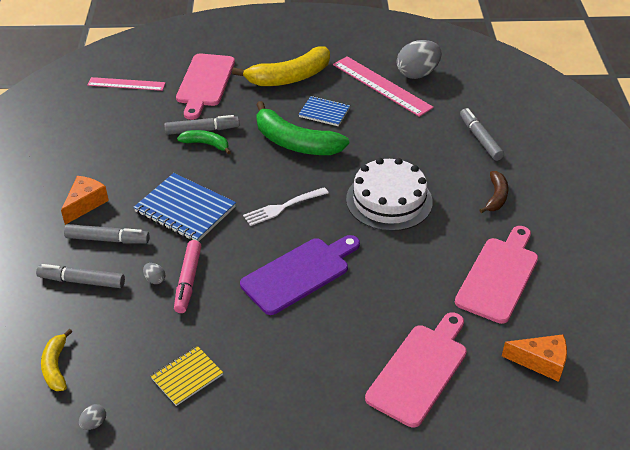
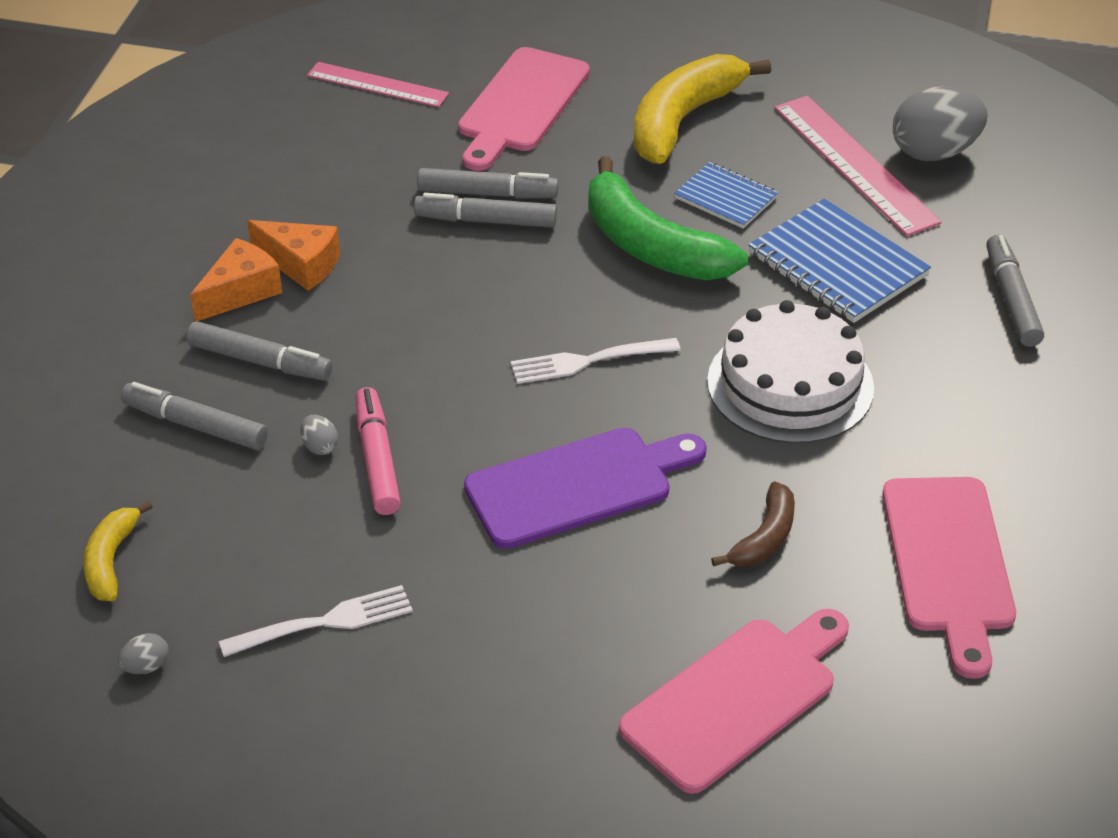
camera: 15 degrees right, 0 degrees up
(185, 209) = (411, 333): blue notebook -> blue notebook (837, 265)
(187, 377) = (323, 623): yellow notebook -> white fork
(188, 280) = (377, 460): pink marker -> pink marker turned 150 degrees clockwise
(206, 144) = (486, 221): green banana -> grey marker
(289, 77) = (683, 120): yellow banana -> yellow banana turned 135 degrees clockwise
(496, 197) = (1000, 415): brown banana -> brown banana (764, 538)
(499, 276) = (948, 563): pink cutting board -> pink cutting board turned 135 degrees clockwise
(540, 362) = (967, 732): orange cheese -> orange cheese (301, 264)

